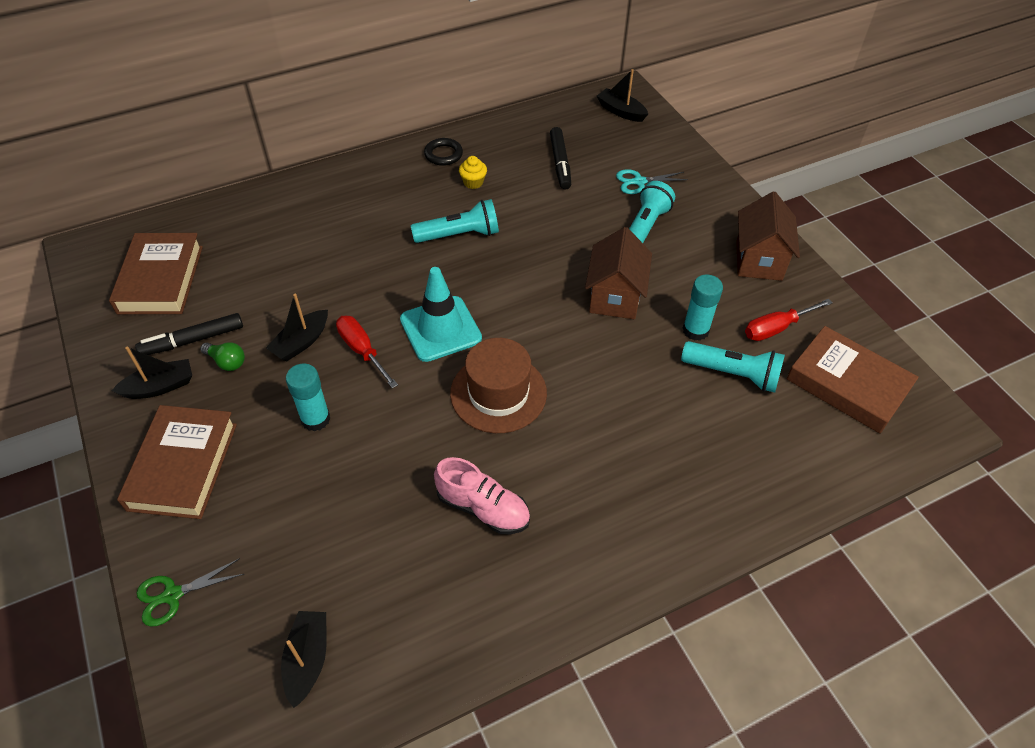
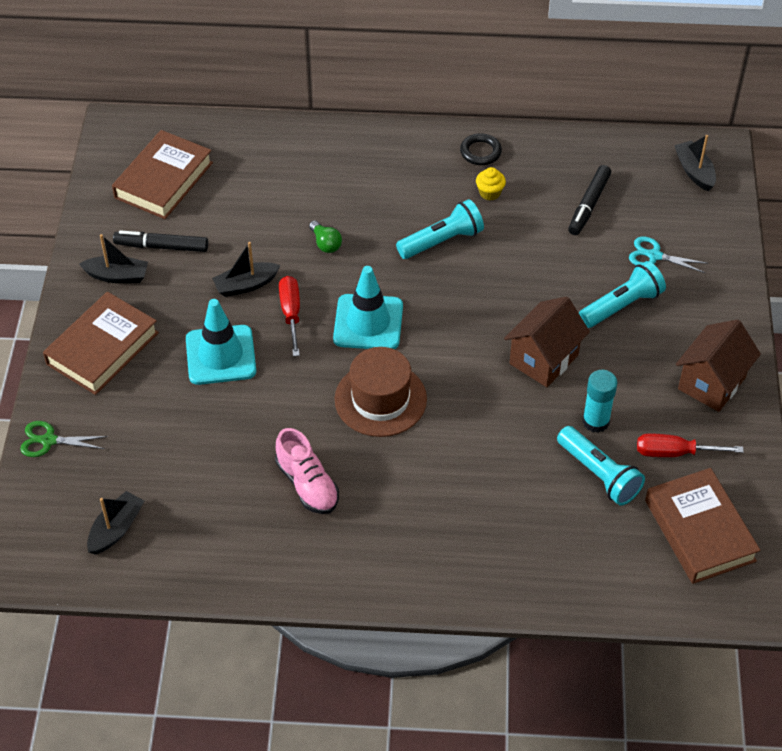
camera: 30 degrees right, 0 degrees up
(227, 362) = (178, 277): green light bulb -> green light bulb (325, 243)
(315, 419) = (220, 355): turquoise glue stick -> turquoise traffic cone
(459, 235) = (442, 241): turquoise flashlight -> turquoise flashlight turned 45 degrees counterclockwise

